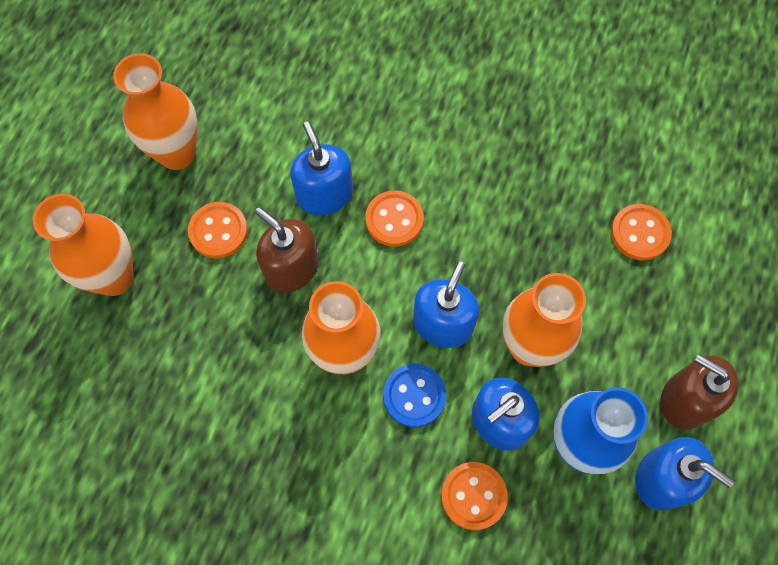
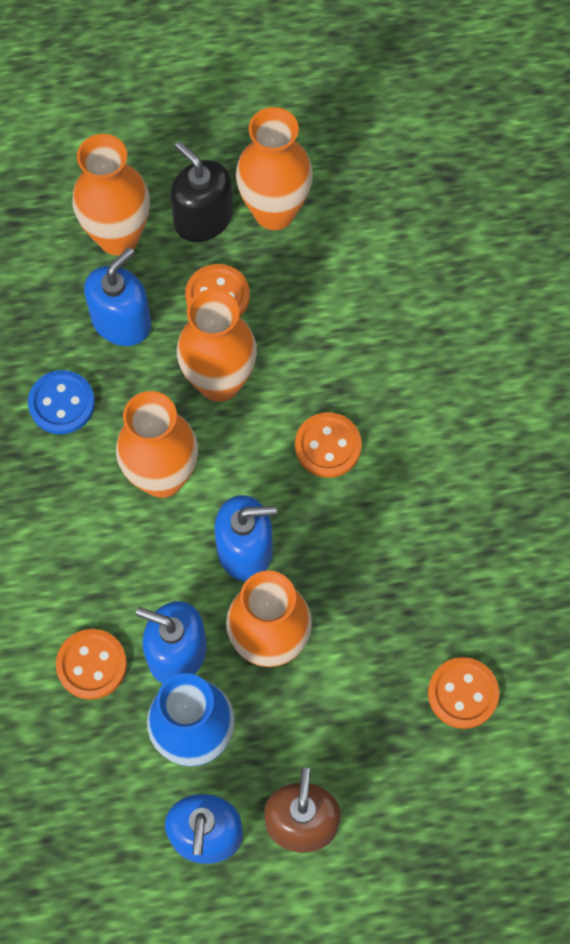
camera: 60 degrees right, 0 degrees up
(145, 206) = (203, 218): none -> black soap dispenser
(291, 268) = (219, 382): brown soap dispenser -> orange vase
(324, 194) = (314, 367): blue soap dispenser -> blue soap dispenser (121, 321)
(414, 396) = (157, 561): blue button -> blue button (62, 403)

